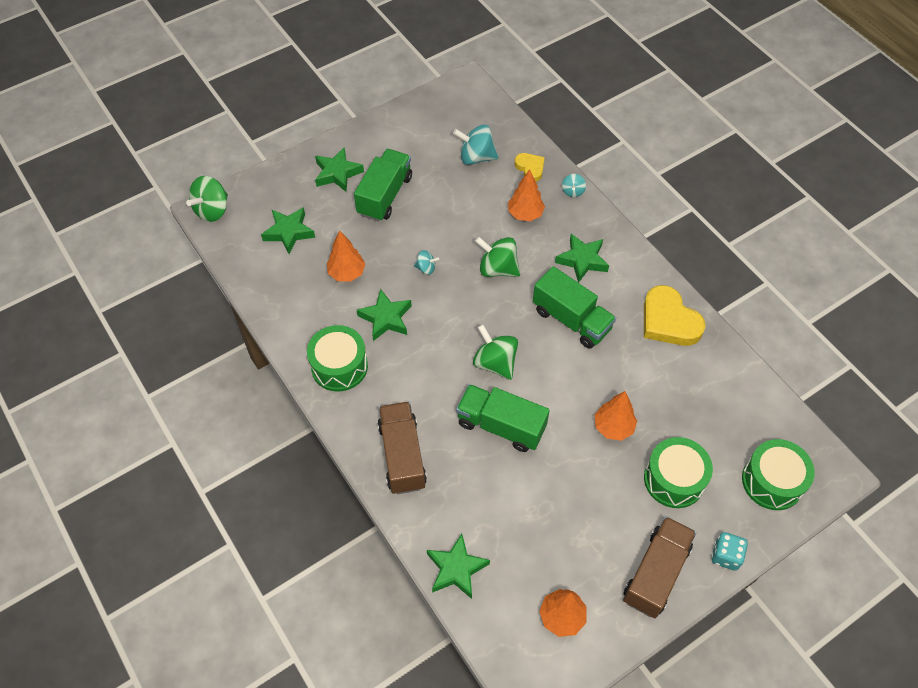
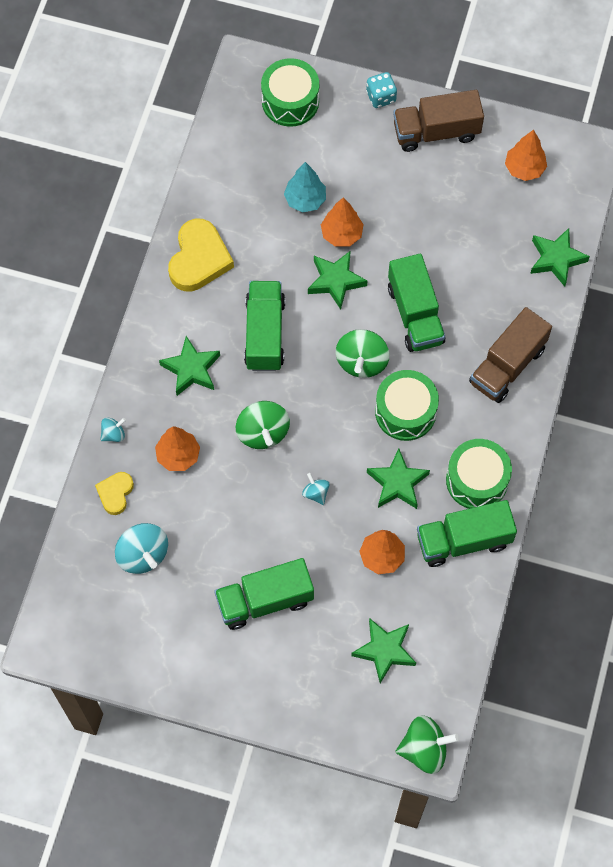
camera: 130 degrees left, 10 degrees up
(308, 326) = (463, 540): none -> green truck
(337, 173) = (276, 670): green star -> green star (335, 281)
(665, 424) = (305, 200): none -> turquoise tree
(674, 479) = (349, 165): green drum -> green drum (405, 412)

